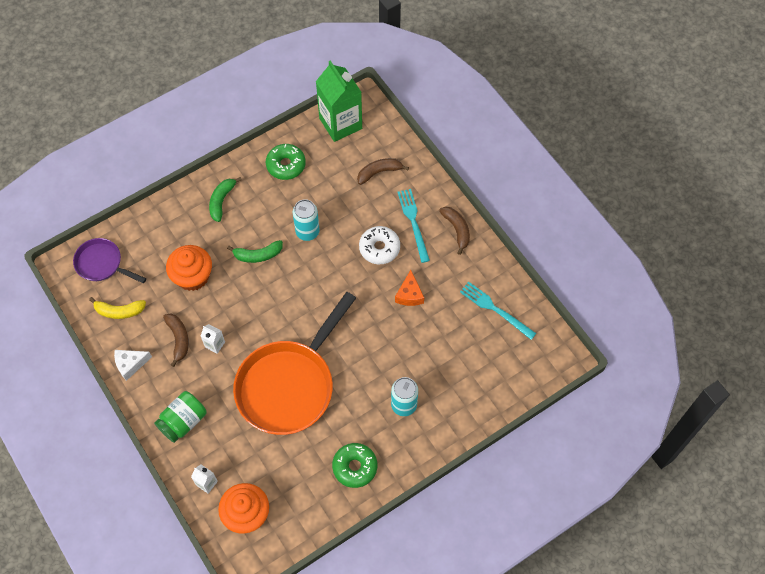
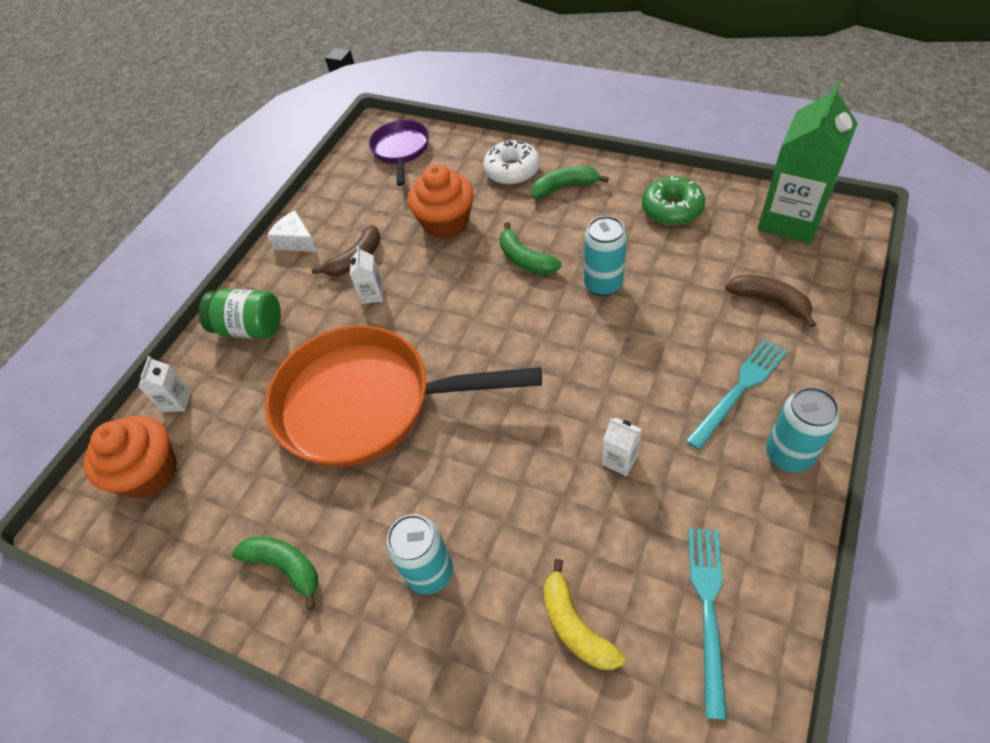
camera: 65 degrees right, 10 degrees down
(119, 311) = (355, 194): yellow banana -> yellow banana (575, 626)
(355, 467) = (285, 566): green donut -> green banana
(379, 248) = (657, 375): white donut -> white donut (512, 170)
(409, 294) = (619, 460): orange cheese -> white carton
(457, 230) = (788, 454): brown banana -> turquoise can

